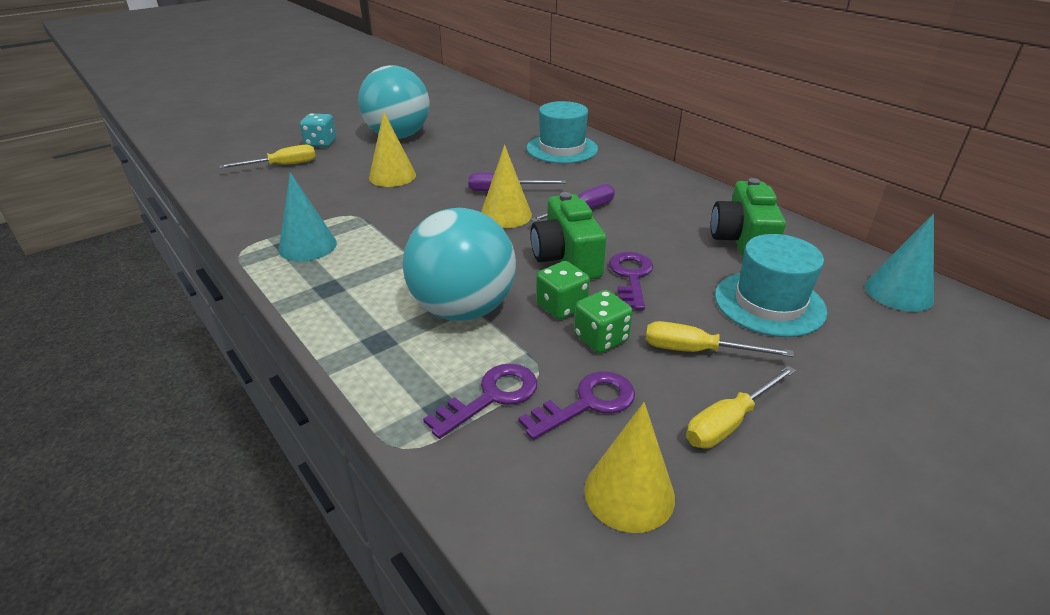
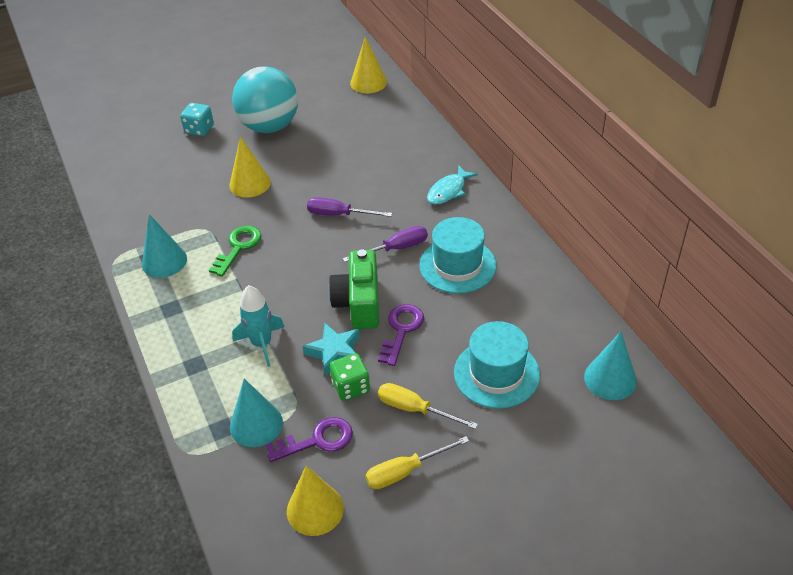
camera: 15 degrees right, 10 degrees up
(282, 165) = (161, 158): yellow screwdriver -> none
(398, 226) = (238, 247): none -> green key
(463, 309) = (262, 344): turquoise ball -> turquoise rocket
(491, 397) = (256, 424): purple key -> turquoise cone
(506, 215) = (329, 245): yellow cone -> yellow cone (368, 82)
(561, 306) = (335, 352): green dice -> turquoise star
(562, 149) = (413, 162): turquoise hat -> turquoise hat (457, 265)
(611, 165) = (448, 191): none -> turquoise fish
(742, 241) = (514, 304): green camera -> none

